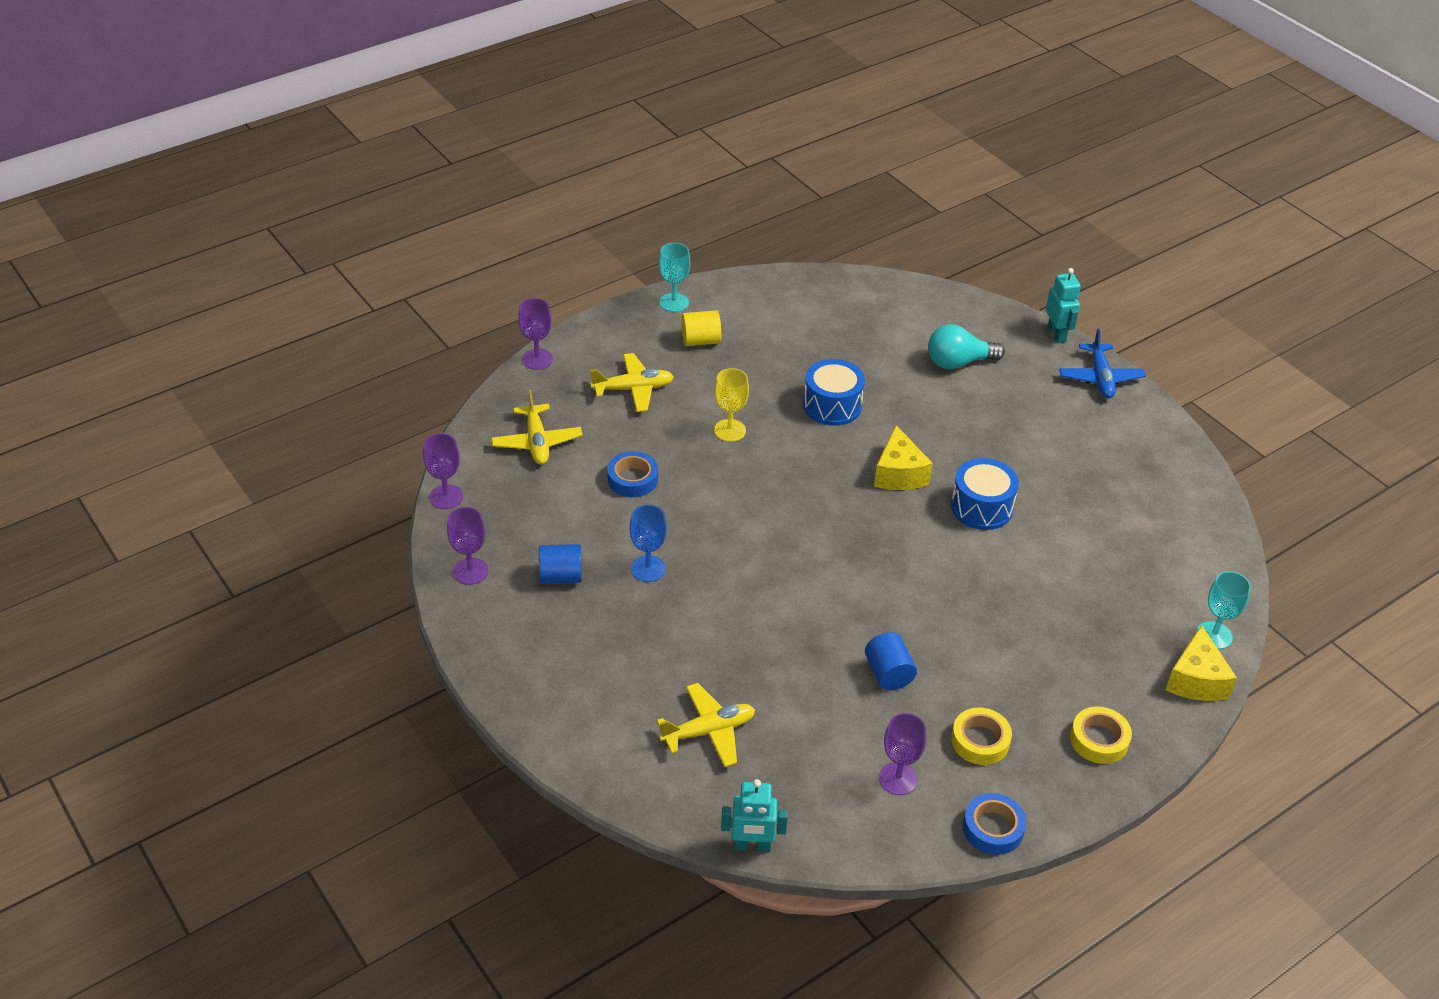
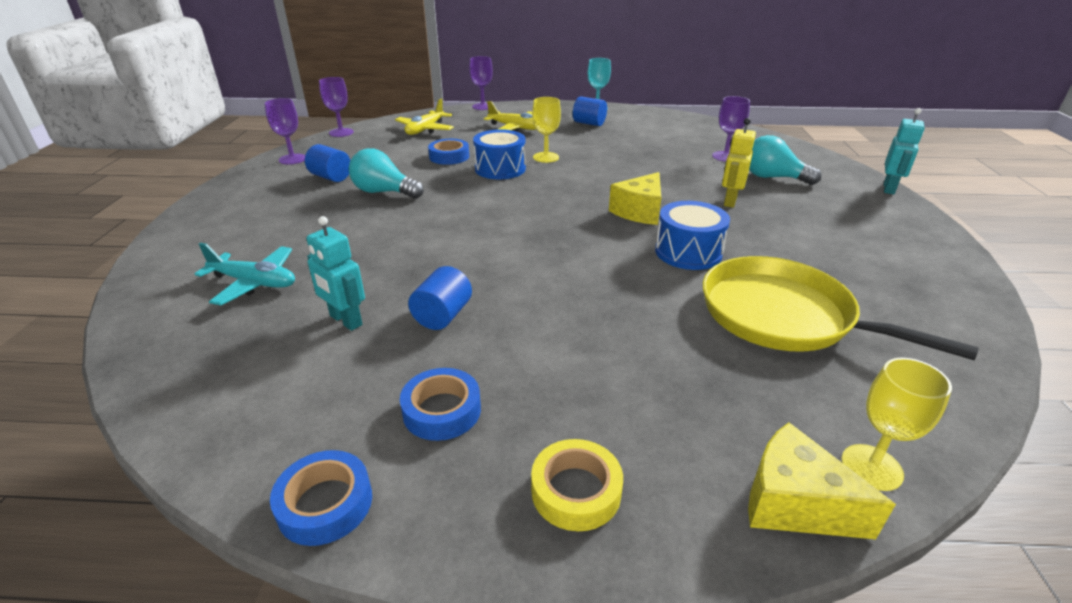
camera: 40 degrees right, 10 degrees down
(648, 569) = (384, 192): blue goblet -> turquoise light bulb
(700, 340) = (589, 123): yellow cylinder -> blue cylinder
(708, 731) = (254, 283): yellow plane -> turquoise plane
(752, 846) = (129, 371): turquoise robot -> turquoise robot (345, 320)
(832, 405) = (637, 168): blue drum -> blue drum (500, 169)
(898, 779) = (319, 395): purple goblet -> purple goblet (725, 156)
(954, 419) = (730, 201): none -> yellow robot
(980, 741) = (442, 410): yellow tape -> blue tape
(1094, 541) = (784, 316): none -> yellow pan
(1100, 378) = (911, 221): blue plane -> none
(1196, 680) = (794, 503): yellow cheese -> yellow cheese turned 75 degrees clockwise
(1214, 635) = (871, 467): turquoise goblet -> yellow goblet

